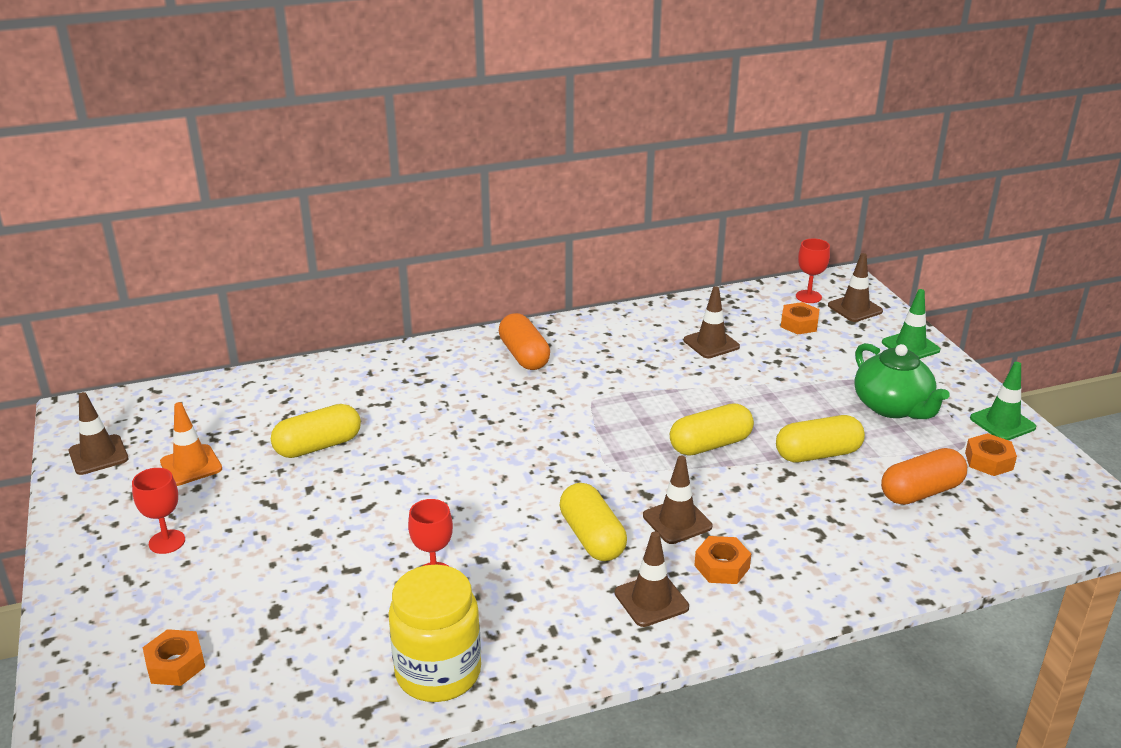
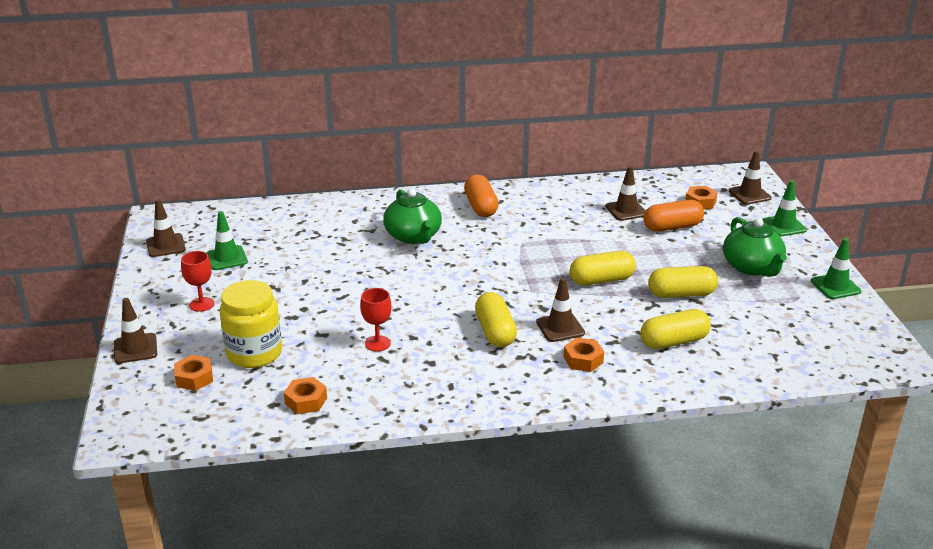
camera: 10 degrees right, 0 degrees up
(191, 465) = (227, 258): orange traffic cone -> green traffic cone
(318, 446) = (317, 254): yellow capsule -> yellow capsule (674, 341)
(438, 673) = (365, 402): yellow jar -> yellow jar (254, 353)
(445, 406) = (413, 236): none -> green teapot
(651, 600) = (525, 375): brown traffic cone -> brown traffic cone (135, 348)
(808, 297) = (715, 183): red goblet -> none
(921, 492) = (751, 327): orange capsule -> orange capsule (672, 227)
(989, 461) = (813, 311): orange nut -> orange nut (306, 401)

